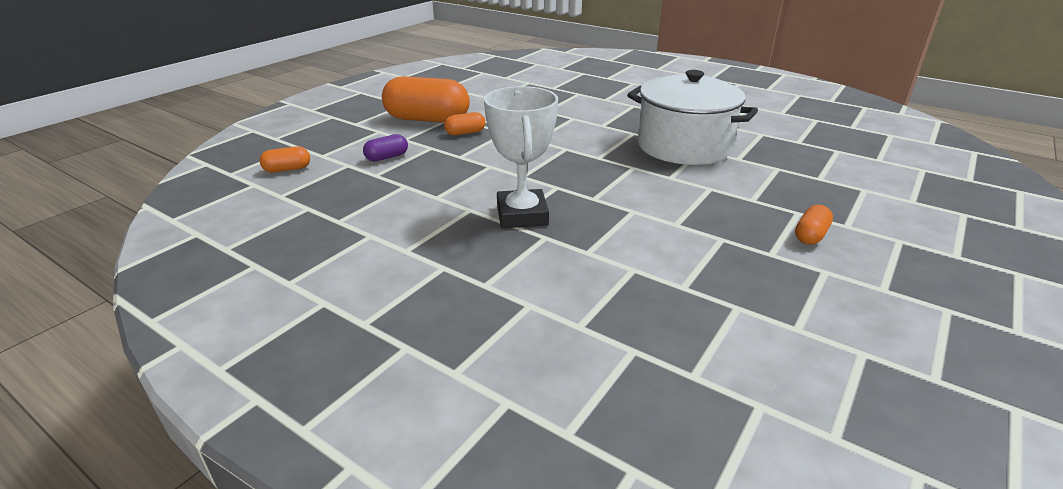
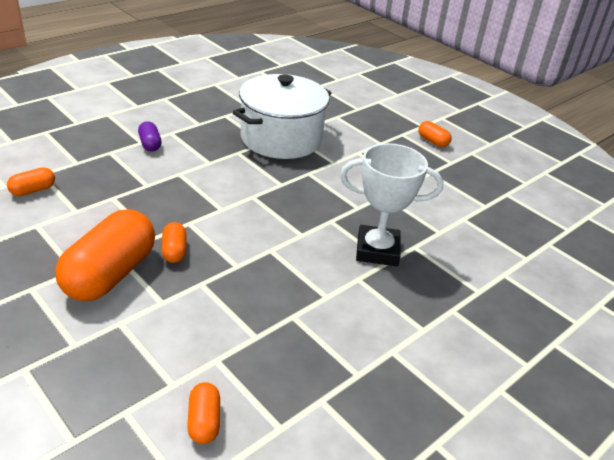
camera: 80 degrees left, 5 degrees up
(387, 157) = (212, 322): purple capsule -> purple capsule (150, 144)
(507, 84) = (33, 190): none -> orange capsule

